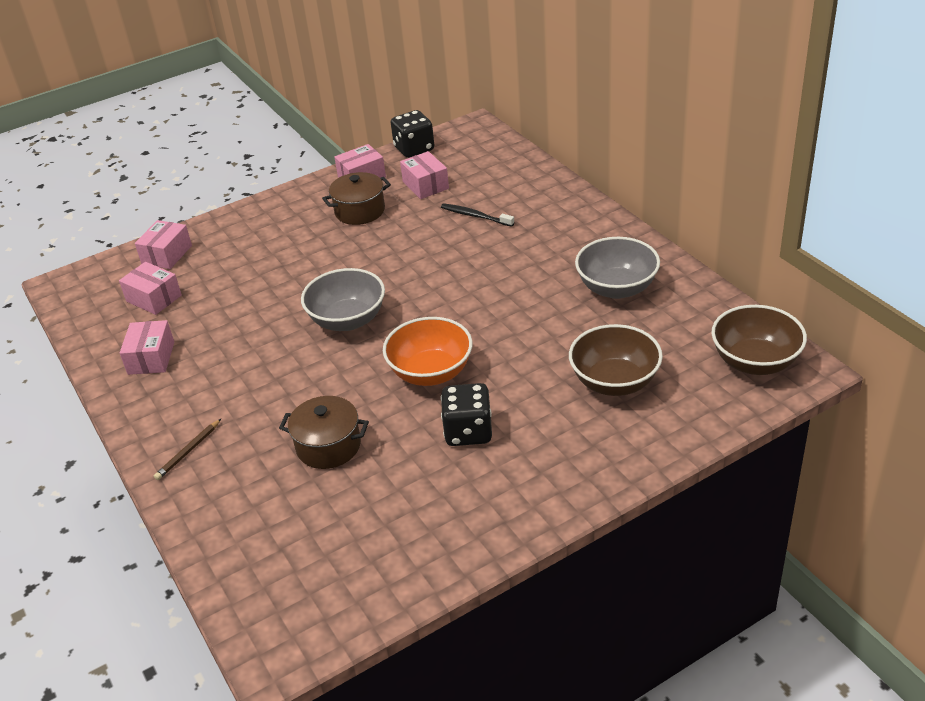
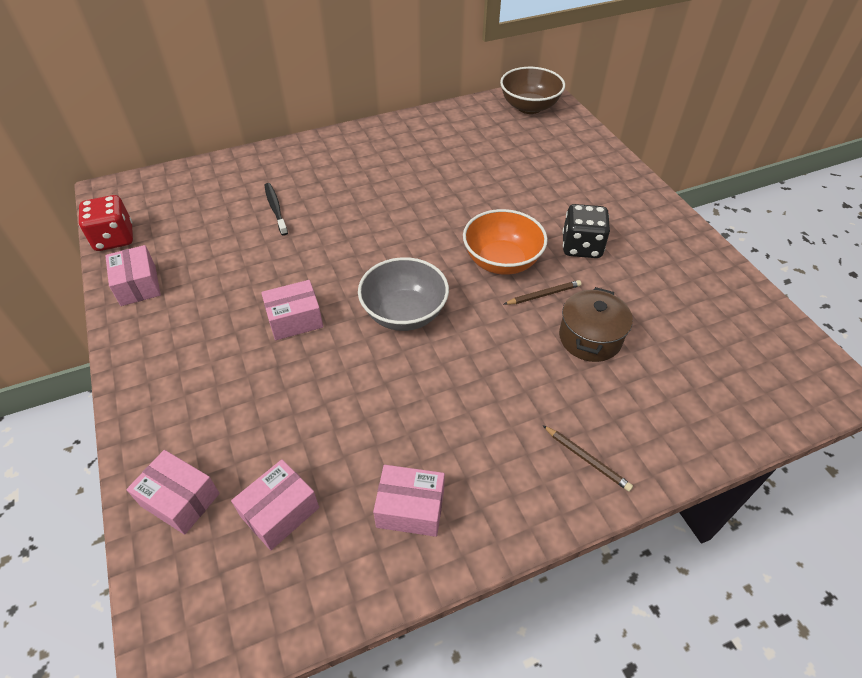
camera: 85 degrees left, 10 degrees up
(360, 211) = (209, 291): brown pot -> none
(386, 408) = (544, 294): none -> brown pencil
(414, 149) = (114, 238): black dice -> red dice
(425, 185) = (195, 237): pink box -> pink box (295, 319)
(475, 216) = (275, 209): black toothbrush -> black toothbrush turned 120 degrees clockwise
(614, 382) = (536, 166): brown bowl -> none
(617, 288) = (425, 148): grey bowl -> none

